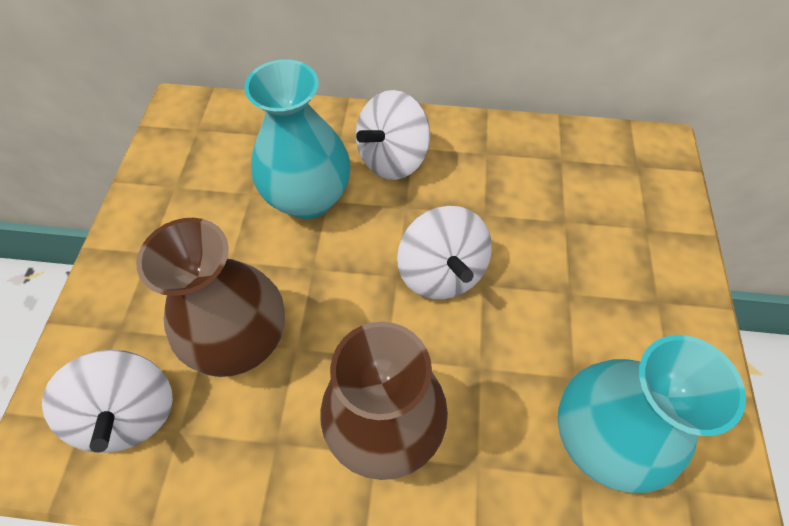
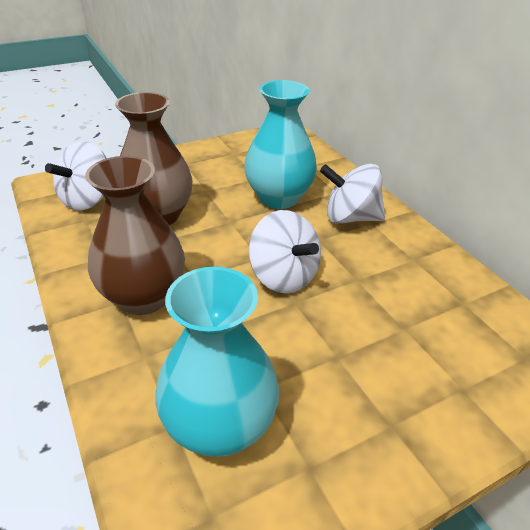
camera: 55 degrees right, 20 degrees down
(441, 272) = (283, 277): white spinning top -> white spinning top turned 75 degrees counterclockwise

